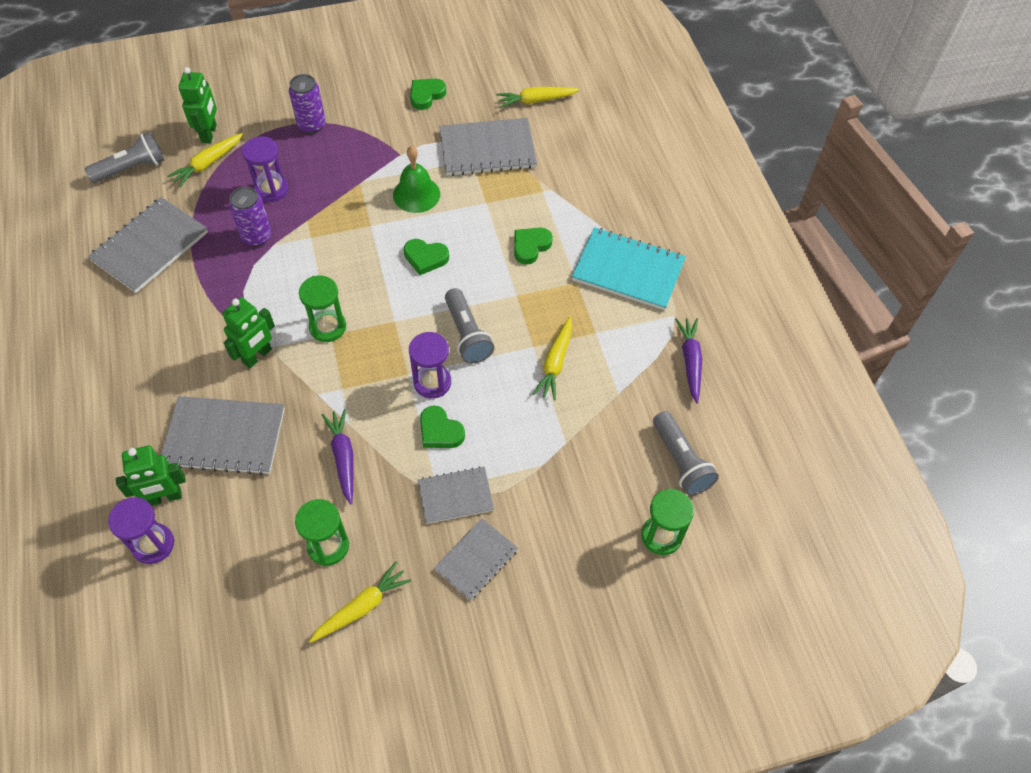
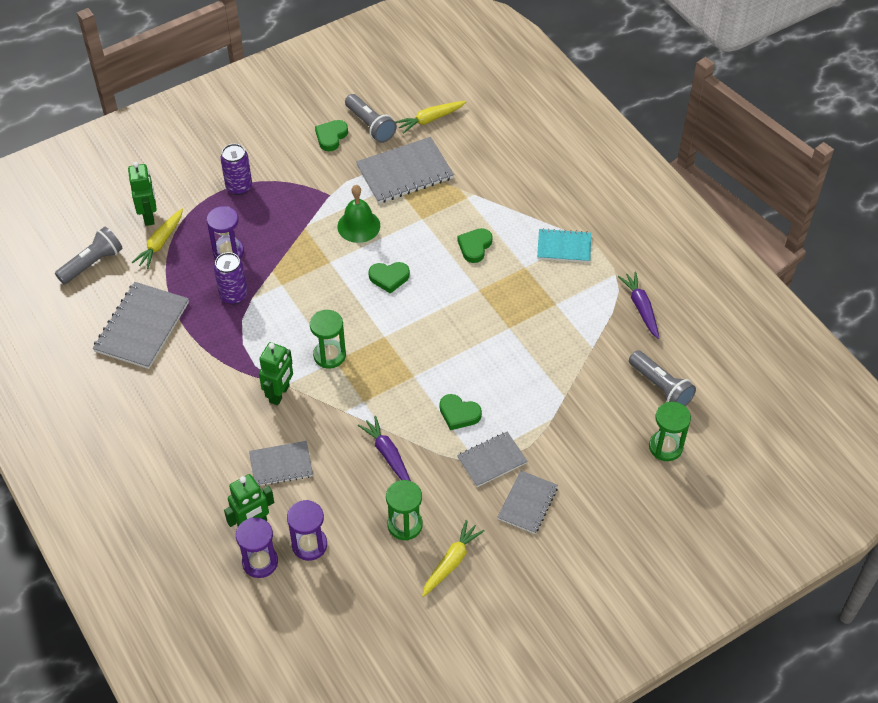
camera: 15 degrees left, 5 degrees down
(224, 437) = (281, 465): grey notebook -> grey notebook, size x0.61
(432, 382) = (437, 377): purple hourglass -> purple hourglass (309, 545)
(467, 334) = (450, 332): grey flashlight -> grey flashlight (370, 125)
(555, 363) = (532, 337): yellow carrot -> none
(628, 270) = (564, 247): turquoise notebook -> turquoise notebook, size x0.61

